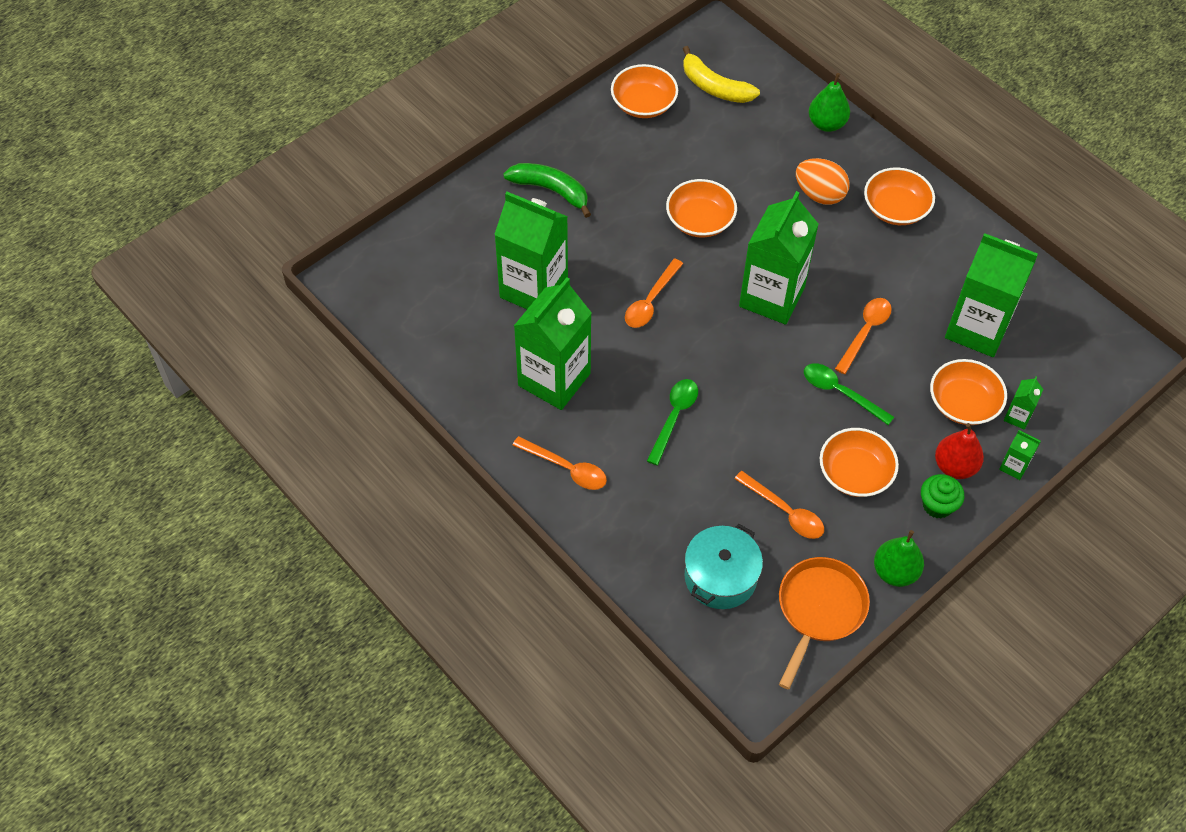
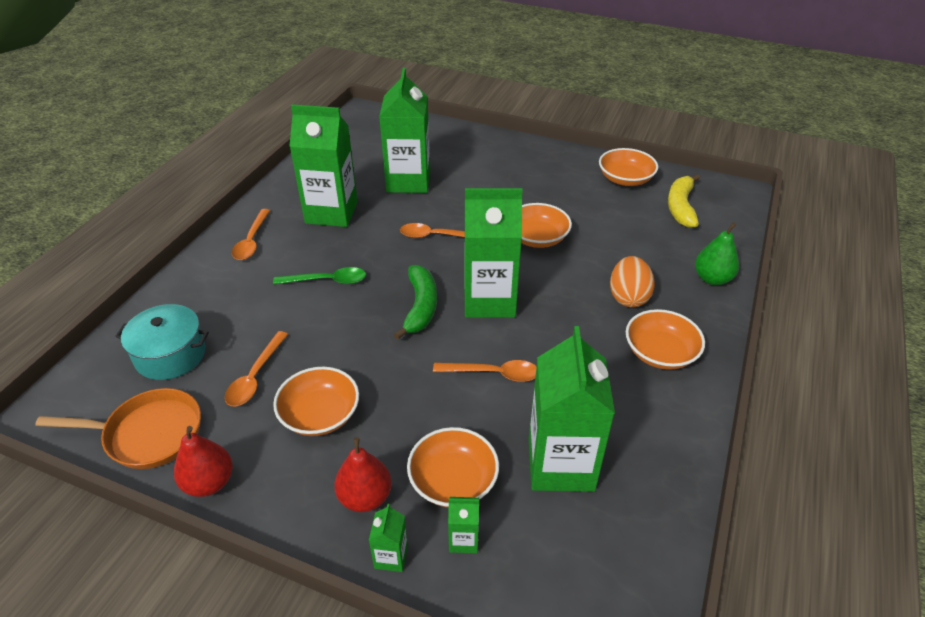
camera: 65 degrees right, 15 degrees down
(551, 190) = (503, 163): green banana -> green banana (420, 307)
(840, 392) = (410, 376): green spoon -> none
(895, 572) = (209, 482): green pear -> red pear
(937, 505) = (307, 496): green cupcake -> none

